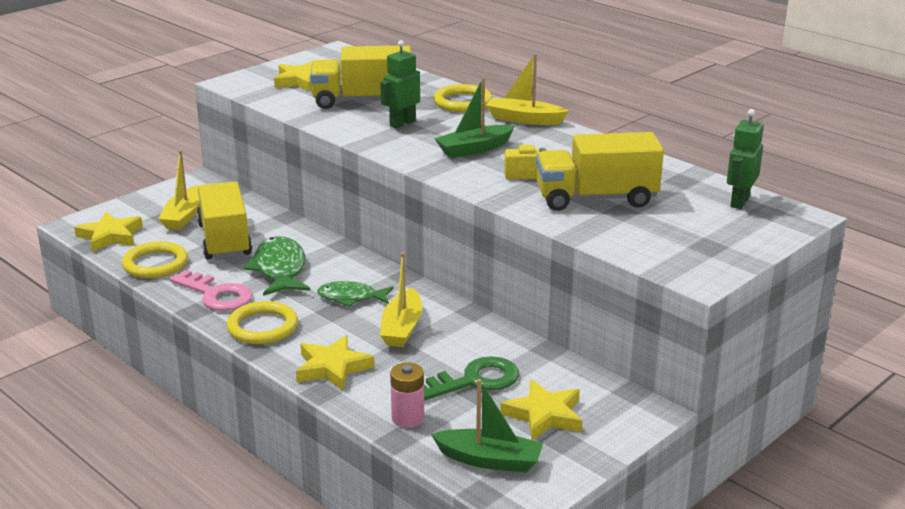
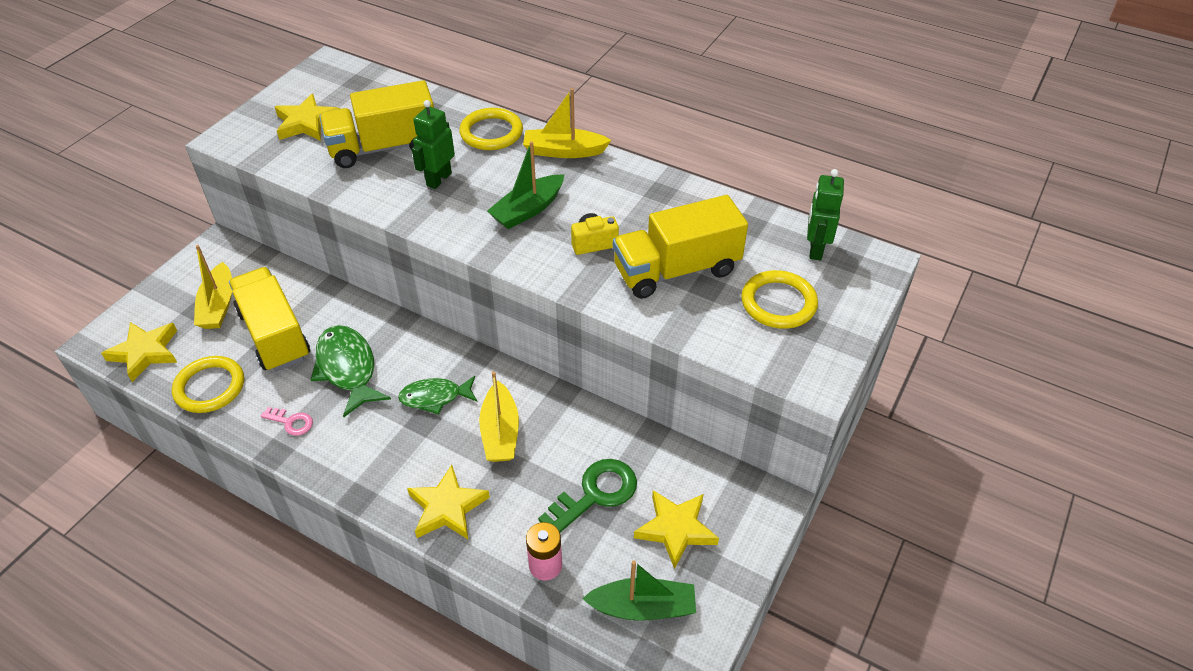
camera: 15 degrees left, 20 degrees up
(216, 295) = (291, 422): pink key -> pink key, size x0.53
(262, 327) = (356, 461): yellow ring -> yellow ring (778, 303)

